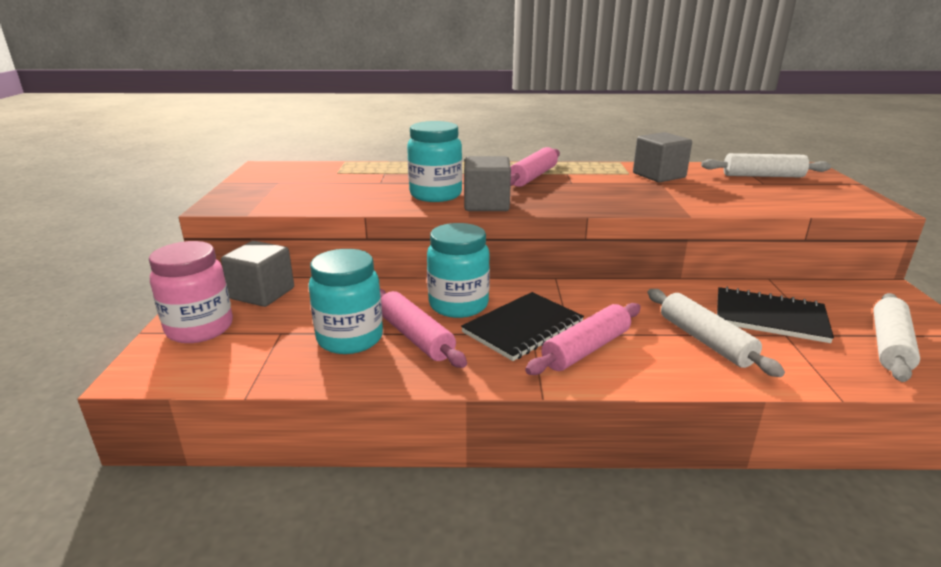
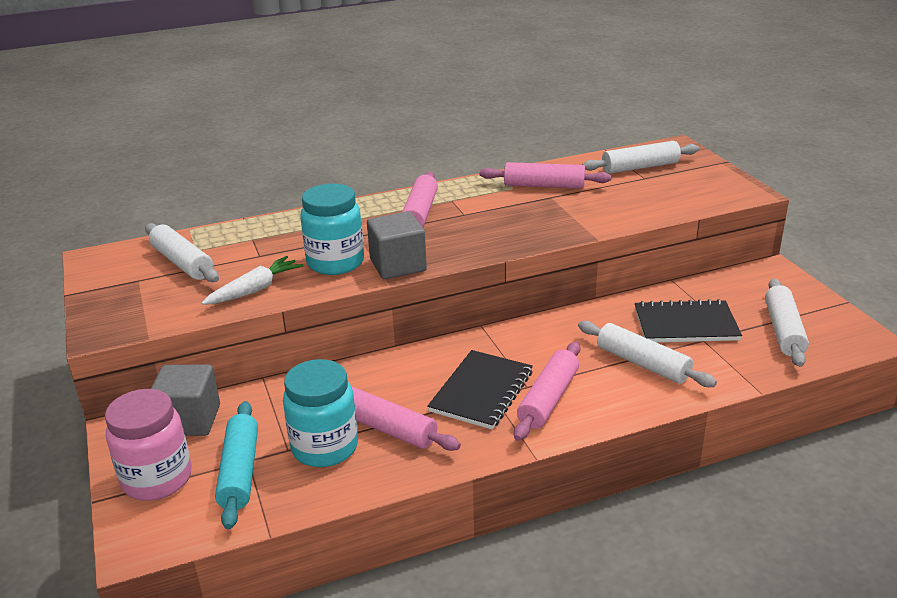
camera: 20 degrees left, 5 degrees up
(266, 339) = (240, 472): none -> turquoise rolling pin
(320, 177) = (182, 263): none -> white rolling pin
(356, 200) = (255, 290): none -> white carrot
(458, 305) = (406, 381): turquoise jar -> none
(659, 175) = (544, 186): grey cube -> pink rolling pin

